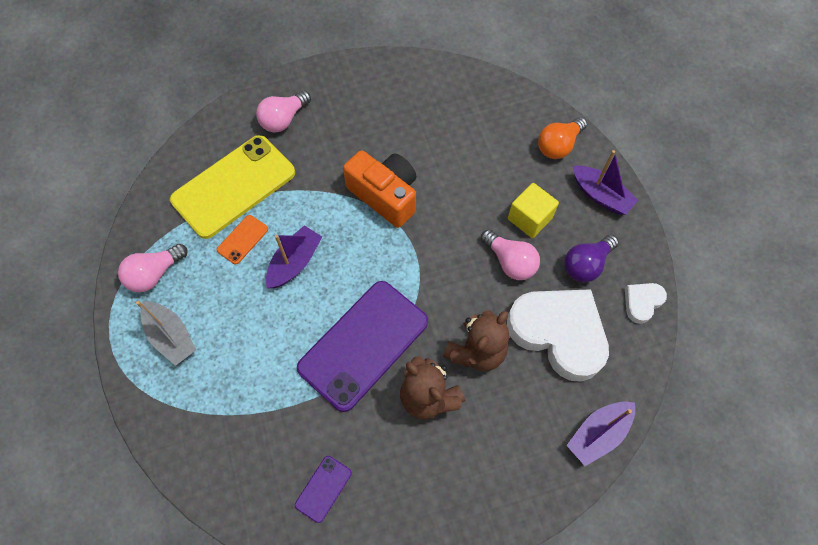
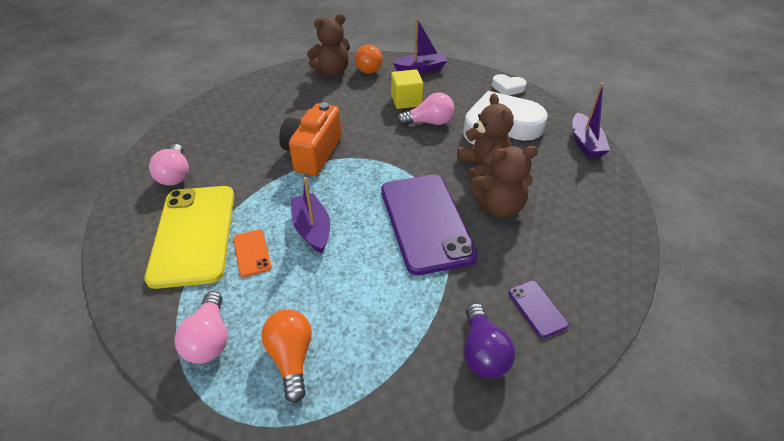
camera: 55 degrees left, 20 degrees down
(171, 336) = (291, 357): grey boat -> orange light bulb
(385, 195) = (313, 153): orange camera -> orange camera turned 60 degrees counterclockwise
(522, 120) = (332, 72): none -> brown teddy bear
(586, 264) = (462, 95): purple light bulb -> purple light bulb (483, 352)
(642, 302) = (508, 88): white heart -> white heart turned 60 degrees counterclockwise

